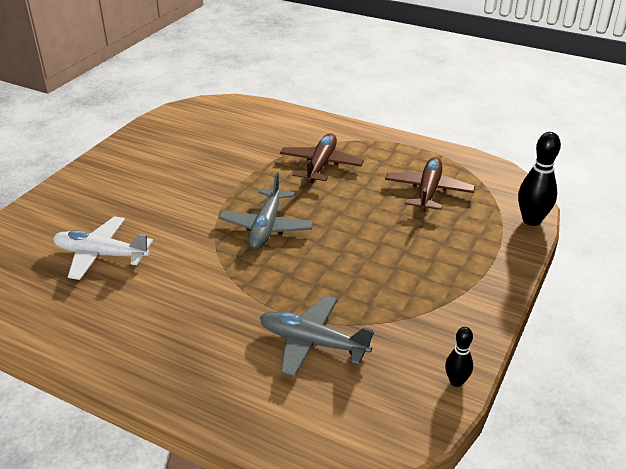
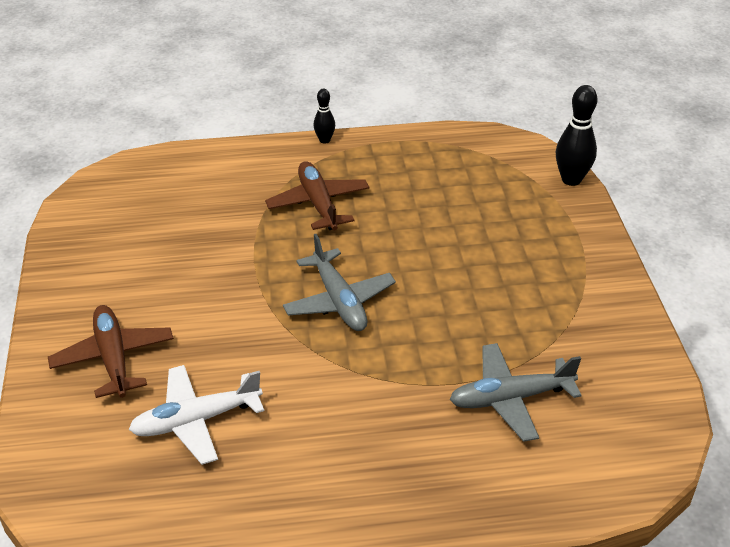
camera: 35 degrees left, 5 degrees up
(428, 191) = (453, 188): brown plane -> brown plane (113, 358)
(456, 381) = (659, 368): black bowling pin -> black bowling pin (324, 140)

